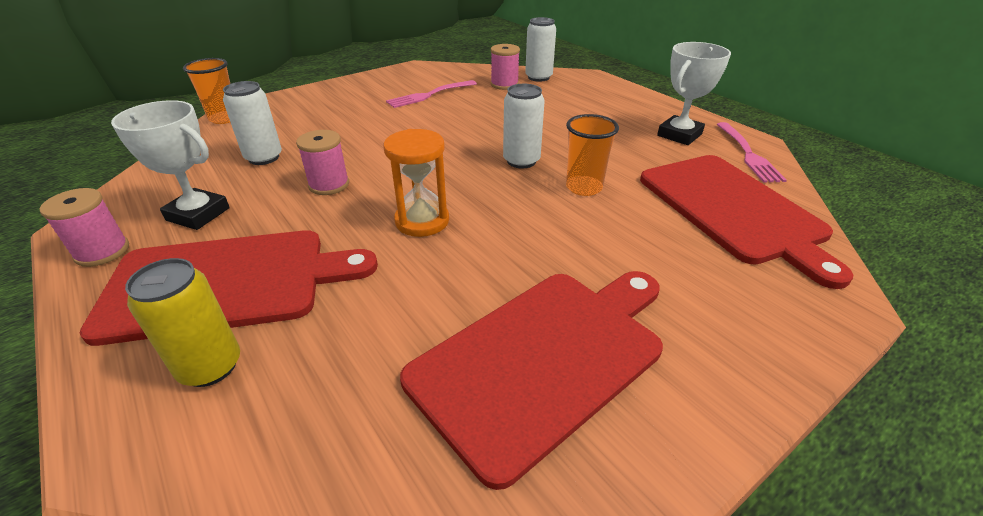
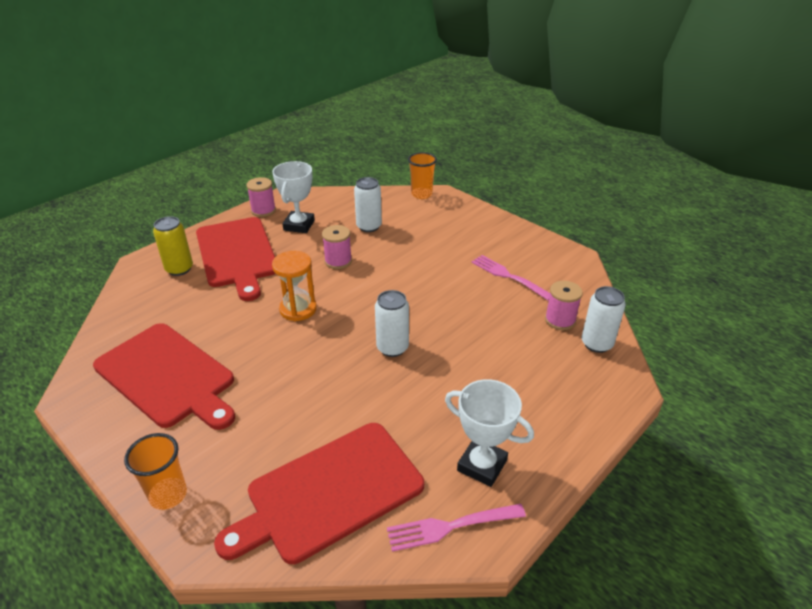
camera: 80 degrees right, 0 degrees up
(584, 187) = (354, 388): orange cup -> orange cup (168, 495)

